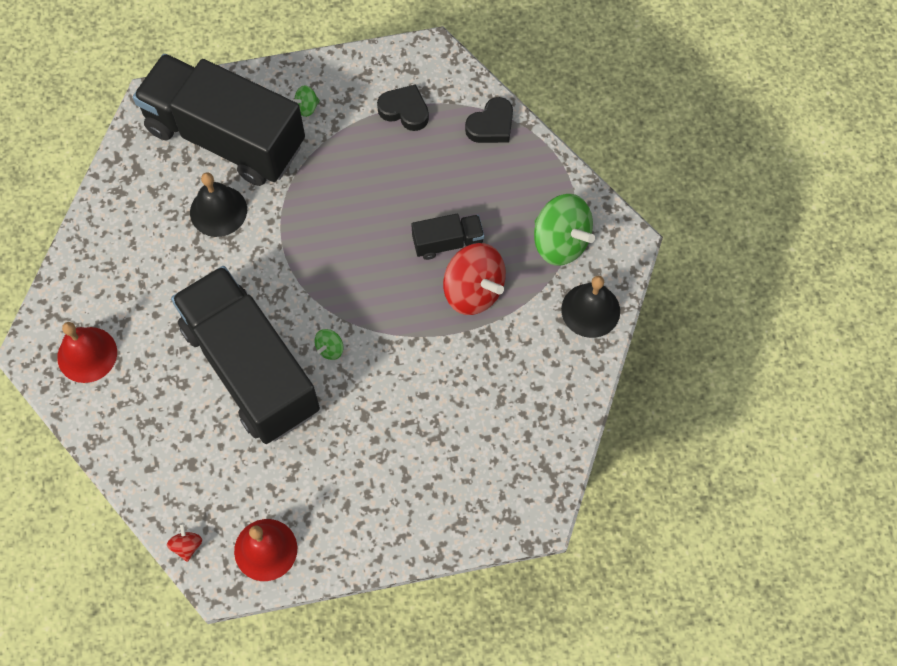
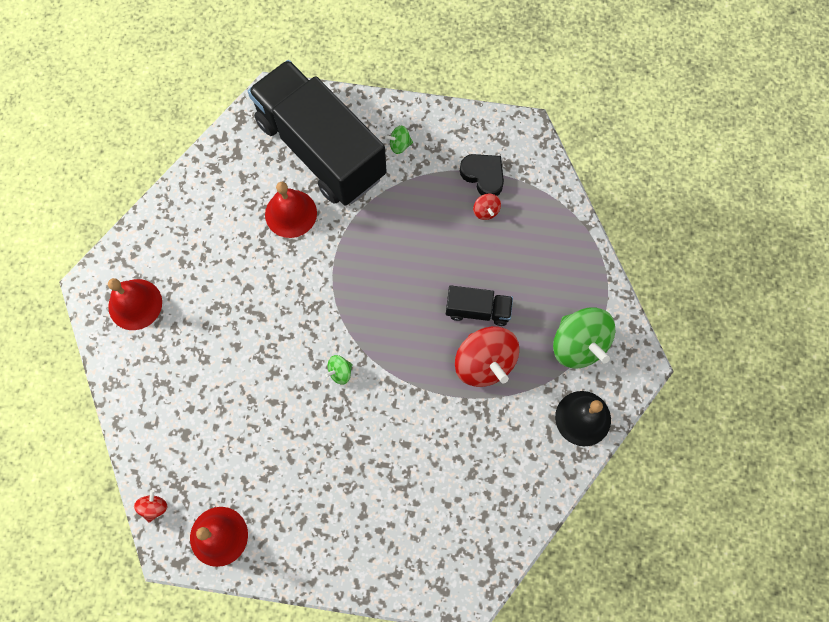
camera: 20 degrees right, 5 degrees up
(218, 211) = (291, 213): black bell -> red bell
(250, 368) = (266, 365): black truck -> none
(420, 144) = (486, 211): none -> red spinning top
(491, 125) = (555, 215): black heart -> none

